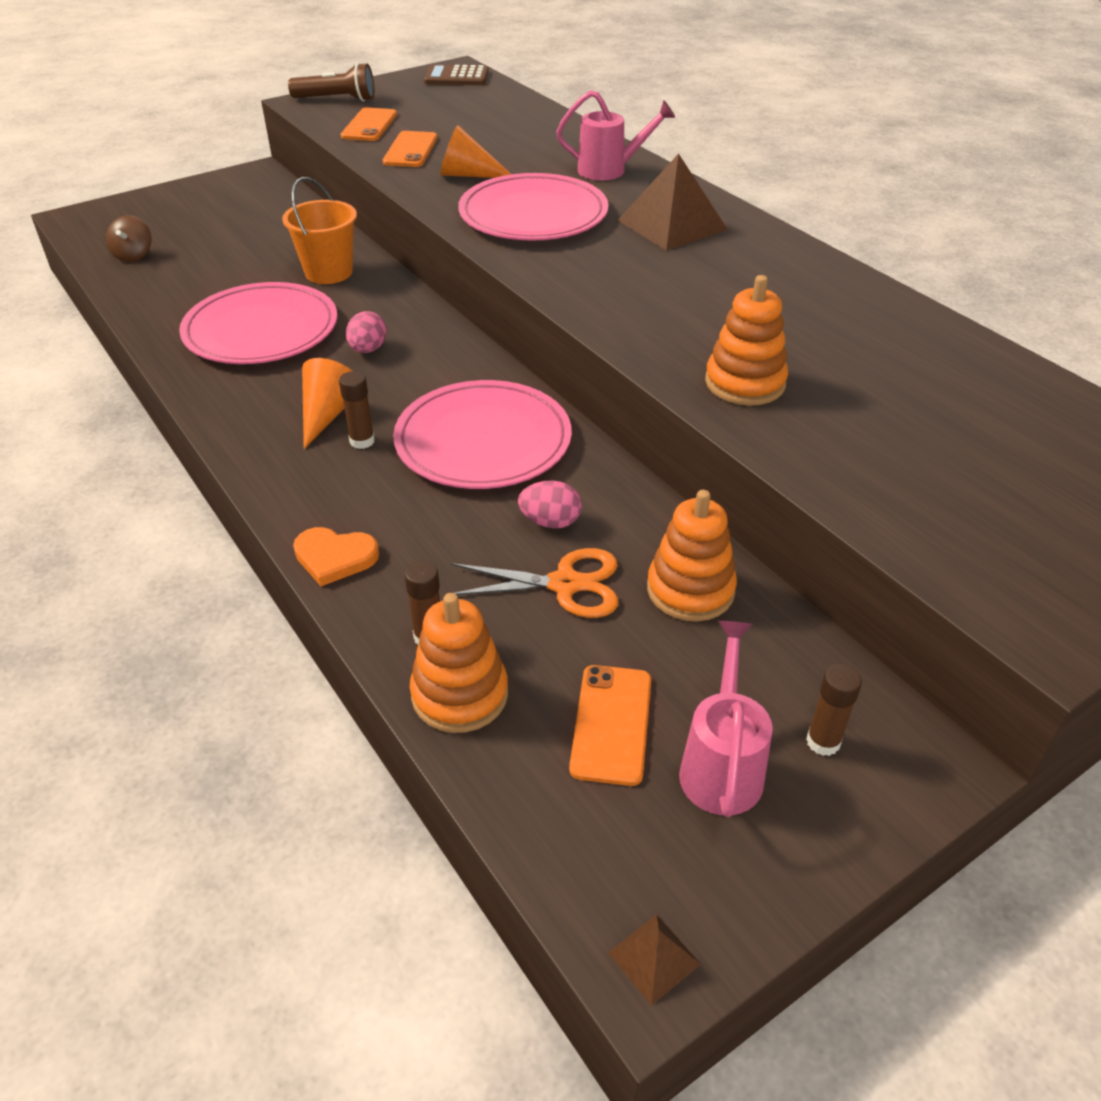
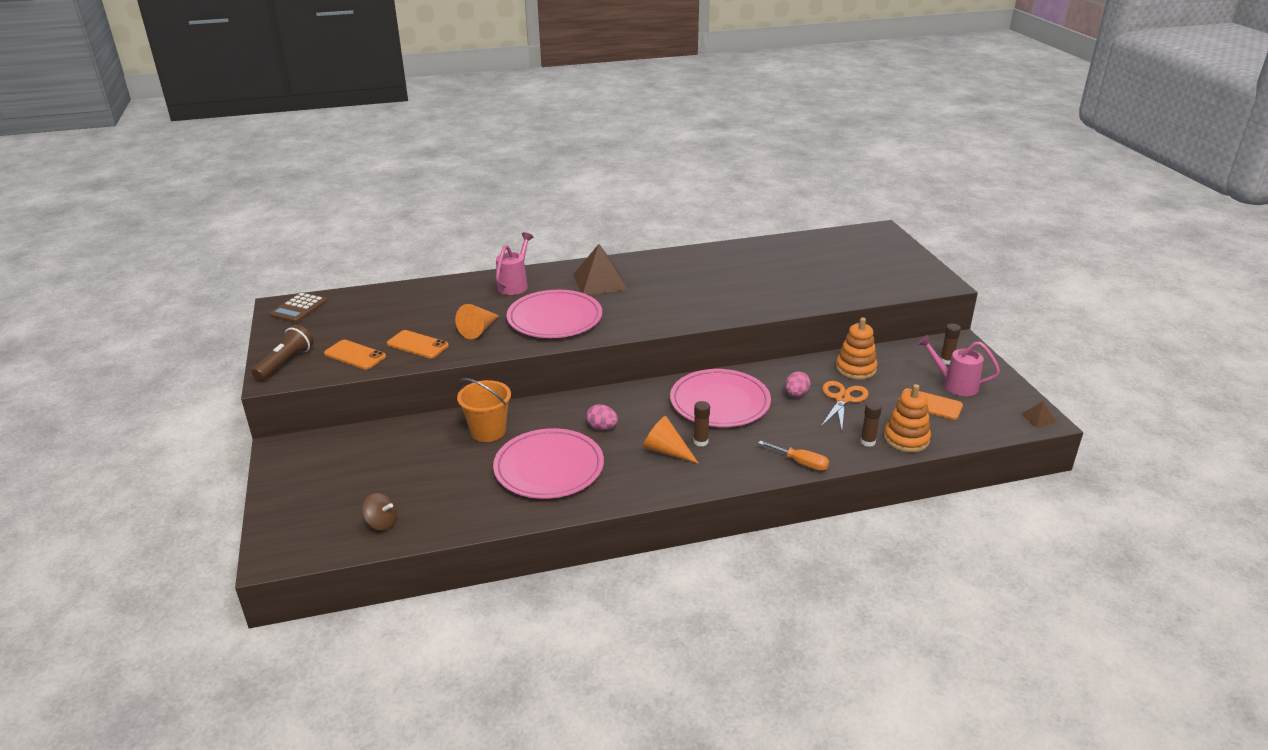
camera: 70 degrees left, 10 degrees down
(335, 557) = (801, 463): orange heart -> orange screwdriver
(745, 383) = (766, 298): orange stacking toy -> none

